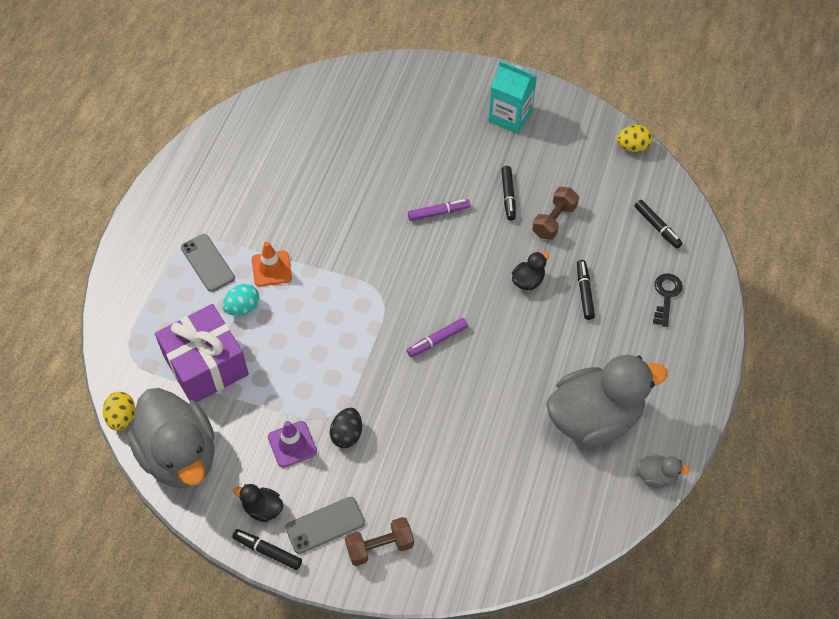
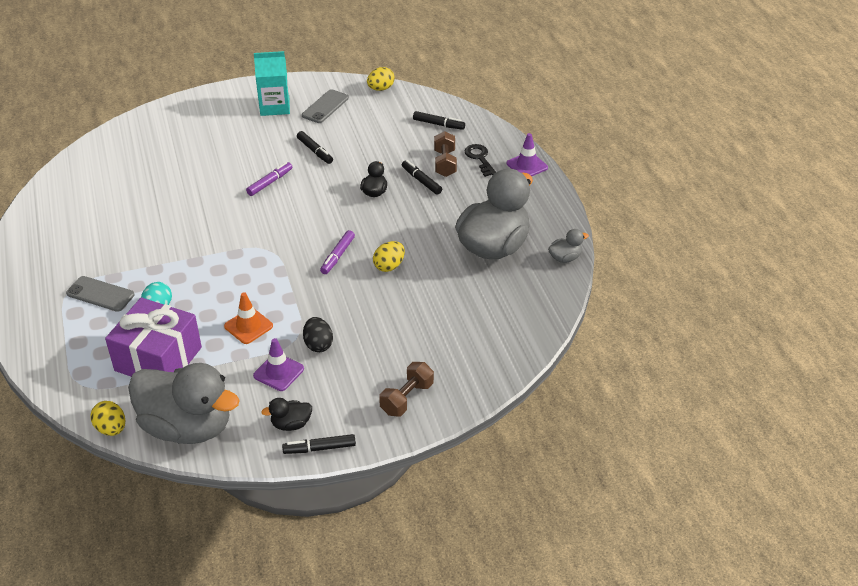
camera: 35 degrees left, 15 degrees down
(271, 269) = (161, 273): orange traffic cone -> orange traffic cone (248, 326)
(325, 525) = (351, 408): grey phone -> grey phone (325, 107)
(476, 381) = (389, 266): none -> yellow egg
(554, 221) = (362, 151): brown dumbbell -> brown dumbbell (445, 163)
(709, 333) = (527, 165): none -> purple traffic cone

